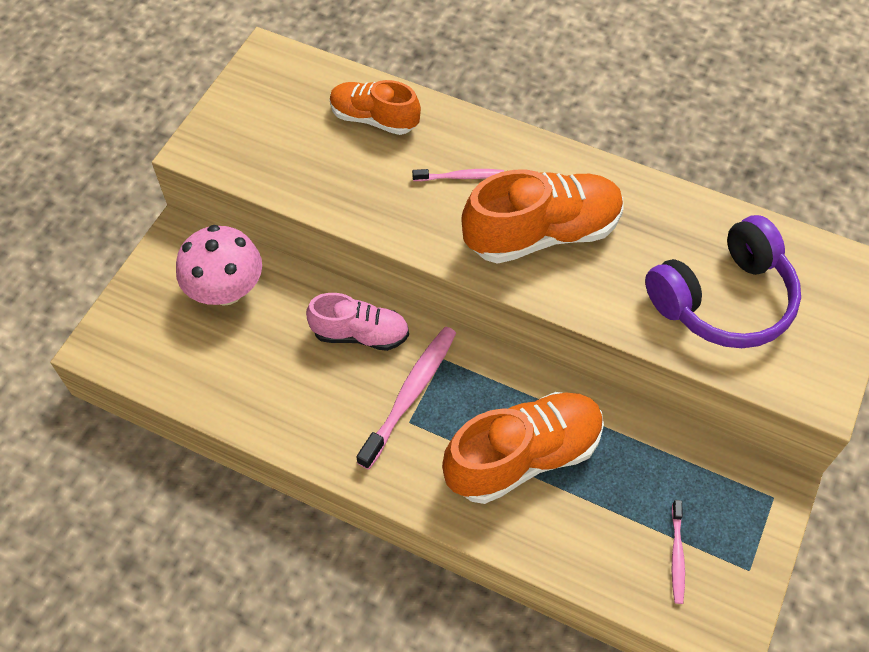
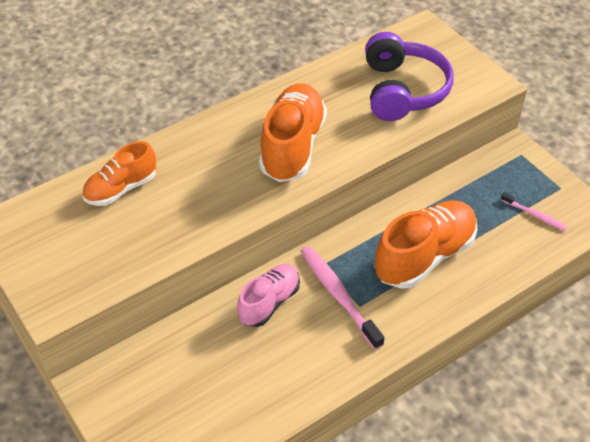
camera: 60 degrees left, 10 degrees down
(226, 290) = (167, 371): pink mushroom -> none
(460, 177) = (213, 165): pink toothbrush -> none
(523, 456) = (424, 256): orange shoe -> orange shoe turned 45 degrees clockwise

